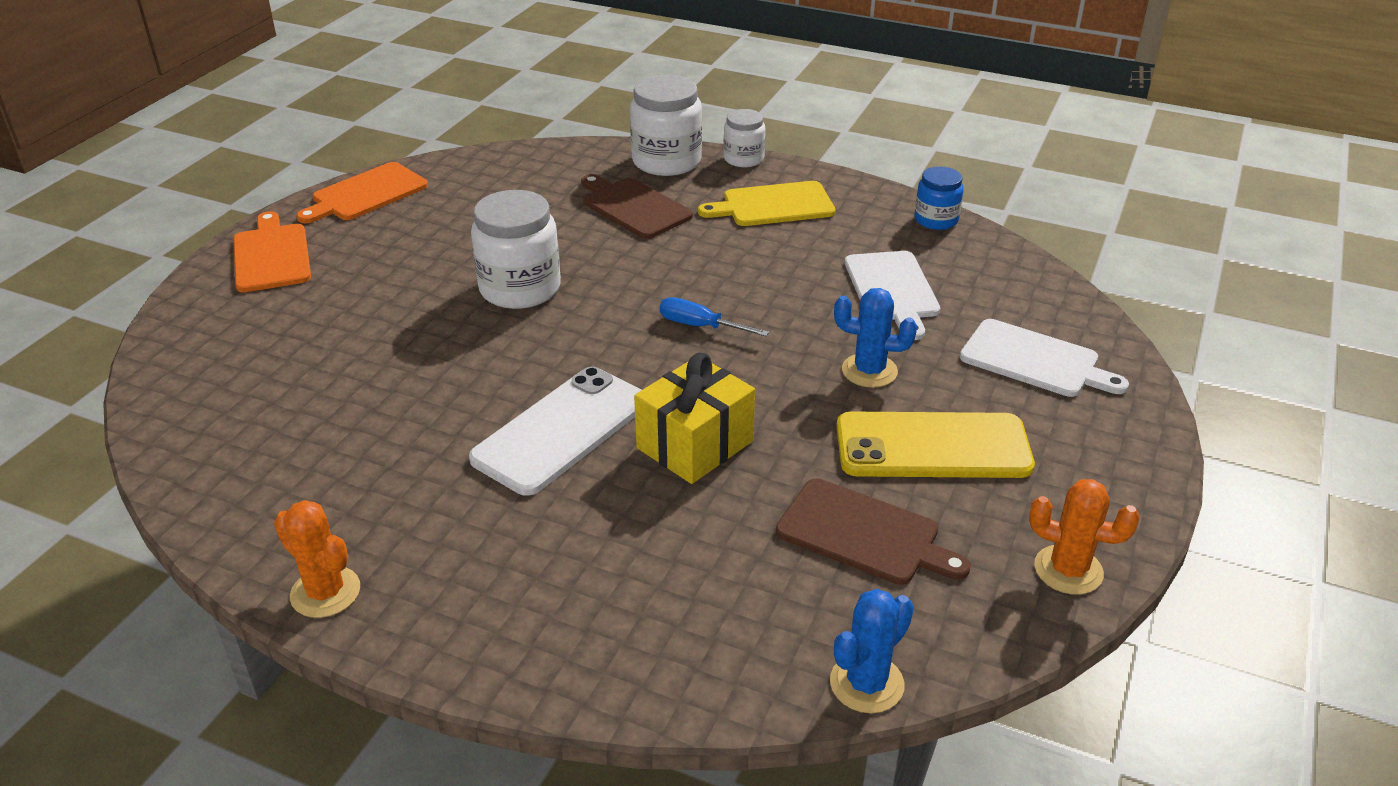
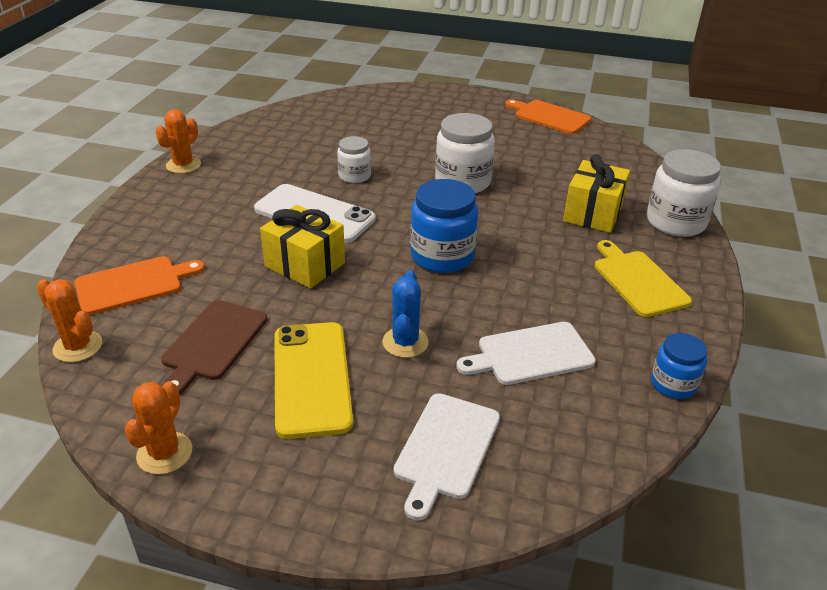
camera: 80 degrees right, 0 degrees up
(271, 255) = (466, 102): orange cutting board -> orange cutting board (133, 284)
(633, 207) = (593, 213): brown cutting board -> yellow gift
(699, 326) = (442, 256): blue screwdriver -> blue jar
(743, 159) = (709, 260): white jar -> white jar (354, 176)
(866, 683) = (78, 346): blue cactus -> orange cactus

